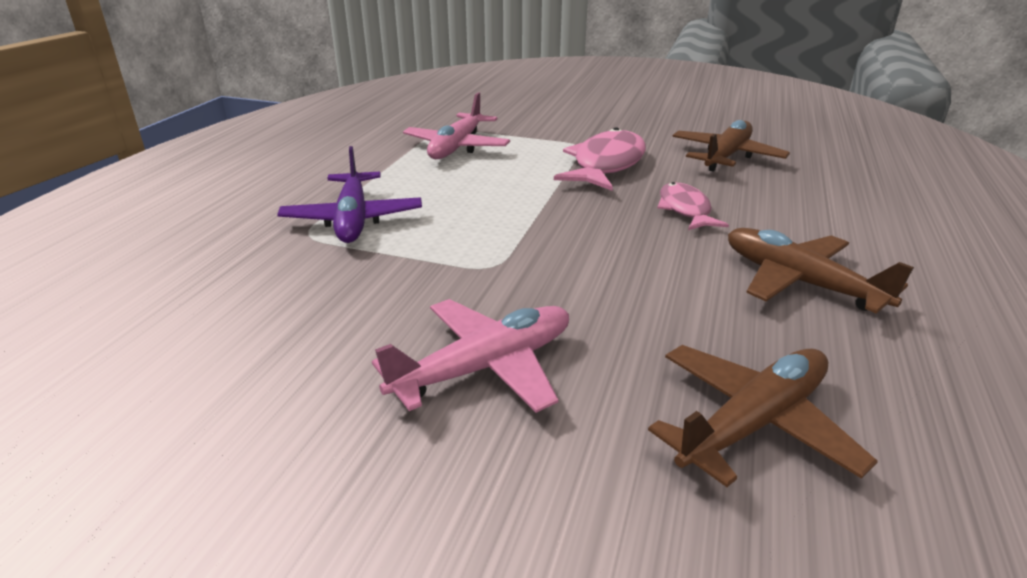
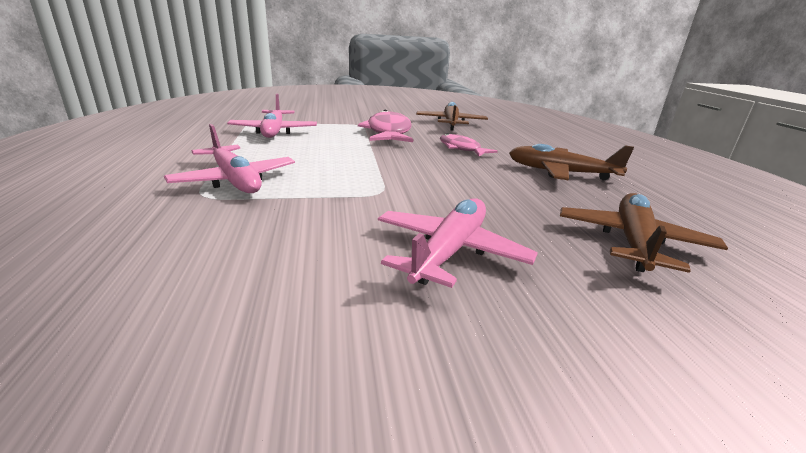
camera: 30 degrees left, 5 degrees down
(353, 219) = (235, 180): purple plane -> pink plane

